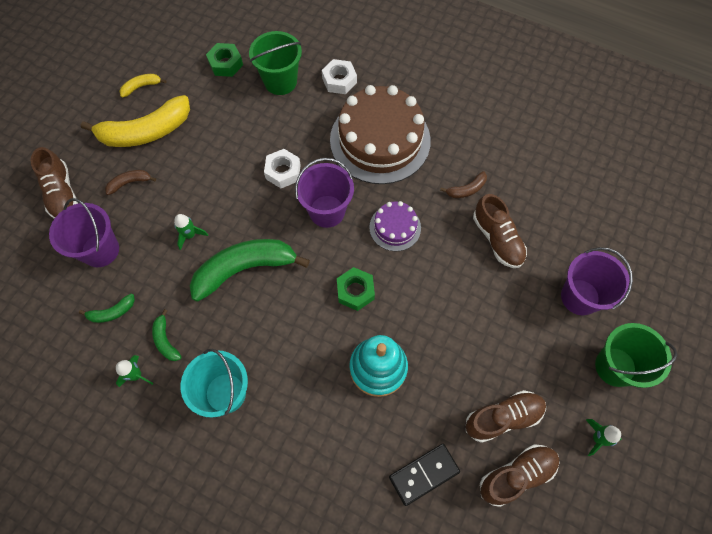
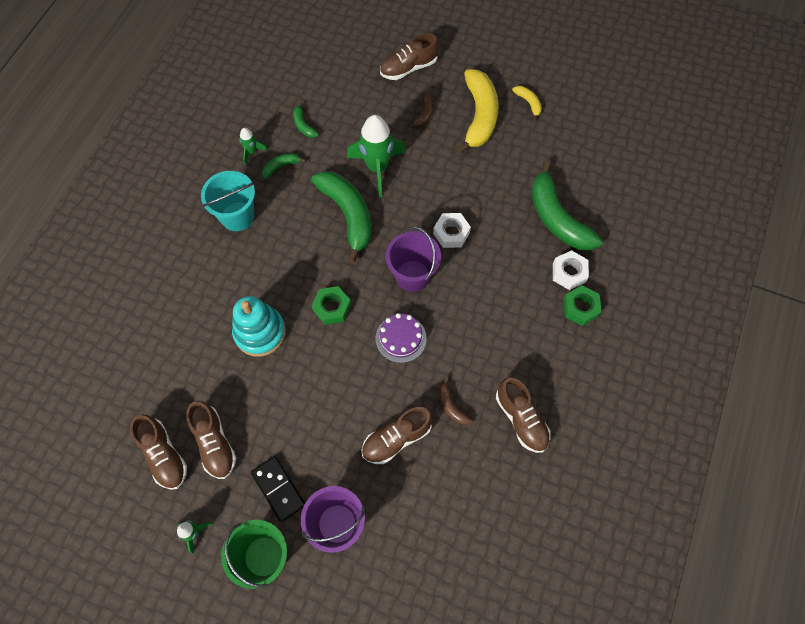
camera: 85 degrees right, 0 degrees up
(100, 250) = (358, 106): purple bucket -> none
(130, 183) = (424, 114): brown banana -> brown banana turned 45 degrees clockwise
(146, 132) = (479, 116): yellow banana -> yellow banana turned 150 degrees counterclockwise
(190, 235) = (377, 168): green rocket -> green rocket, size x2.12
(226, 64) = (569, 167): green nut -> green nut (580, 308)
(280, 81) = (557, 218): green bucket -> green banana
(380, 140) = (500, 318): brown cake -> none
(424, 474) = (168, 375): black domino -> black domino (278, 489)
(479, 136) = (521, 419): none -> brown shoe

